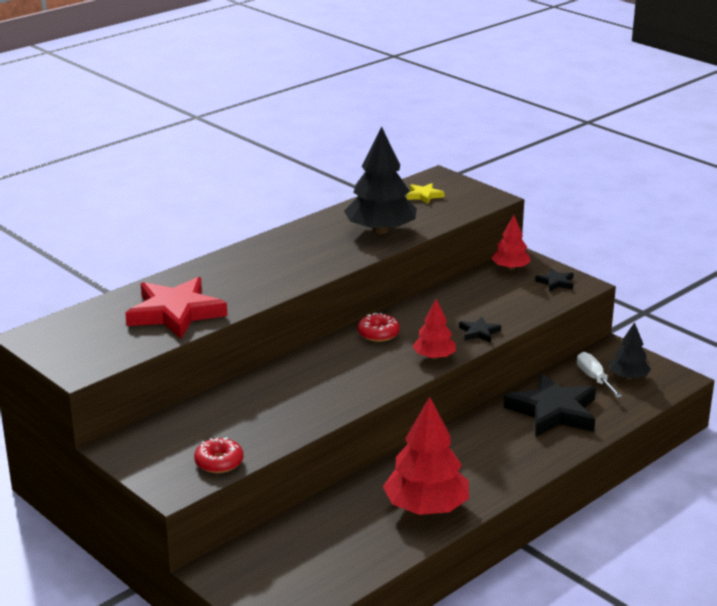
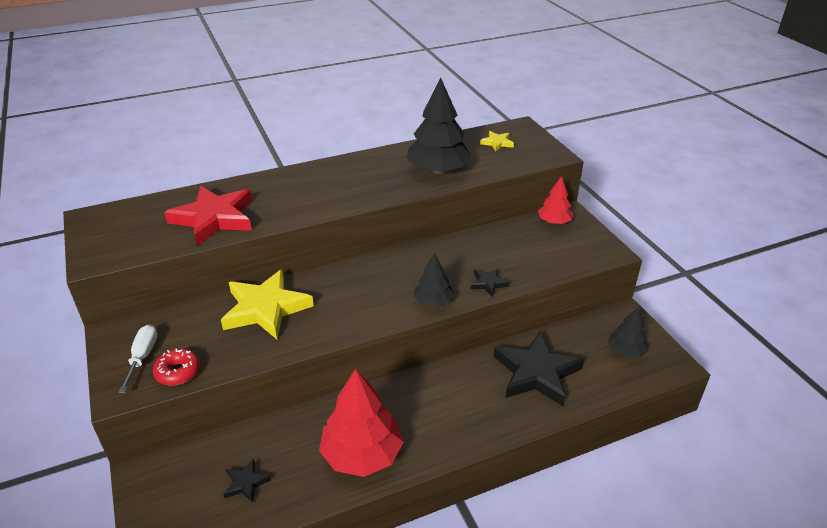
camera: 20 degrees right, 10 degrees up
(265, 396) = (265, 308): none -> yellow star
(378, 334) = (401, 265): red donut -> none
(434, 357) = (433, 301): red tree -> black tree
(556, 282) = (587, 245): black star -> black star (246, 483)
(594, 378) = (592, 345): white screwdriver -> white screwdriver (142, 357)

